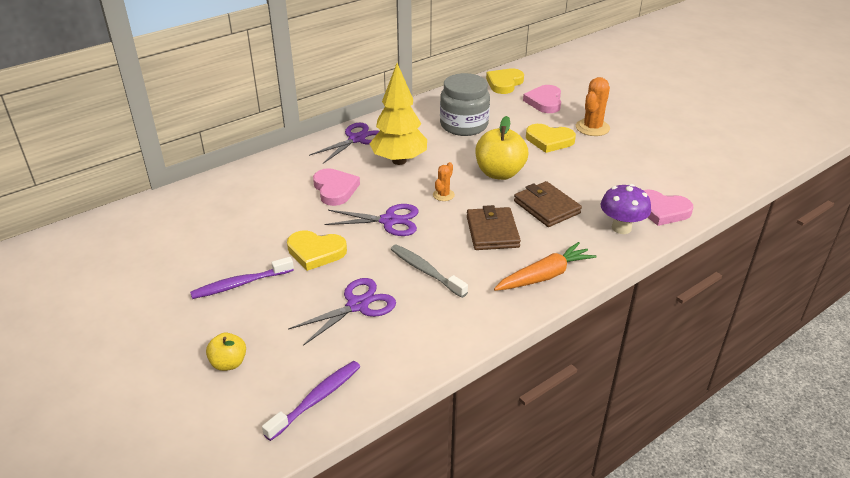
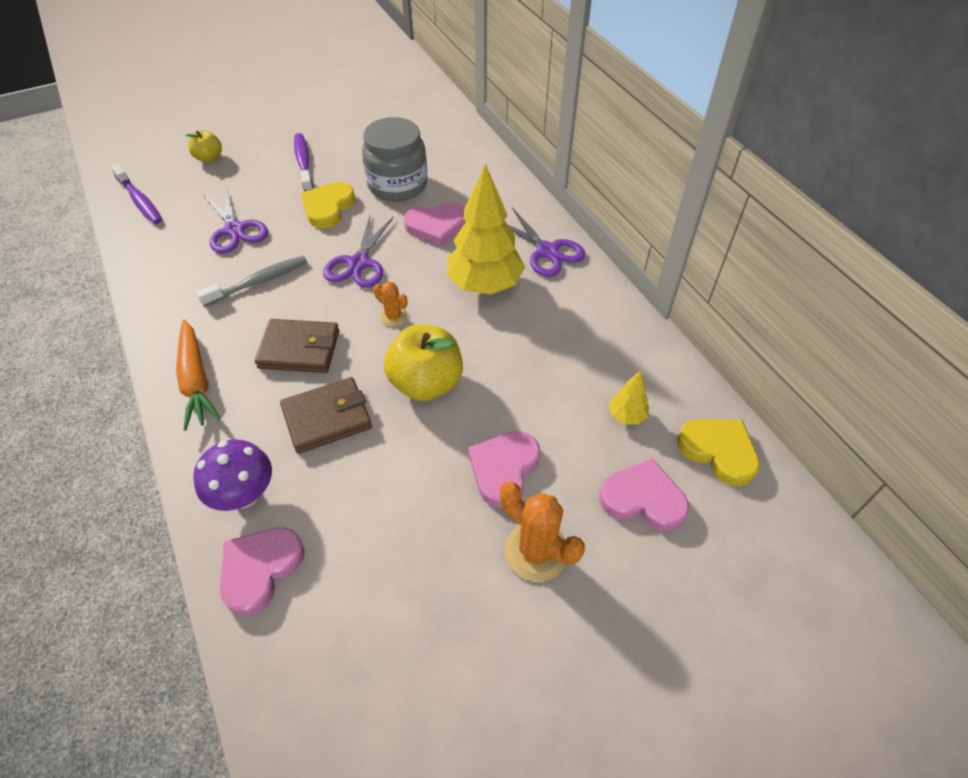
camera: 100 degrees right, 15 degrees up
(464, 125) = (569, 366): grey jar -> grey jar (397, 185)
(493, 107) = (626, 416): none -> yellow tree
(549, 140) = (503, 469): yellow heart -> pink heart

